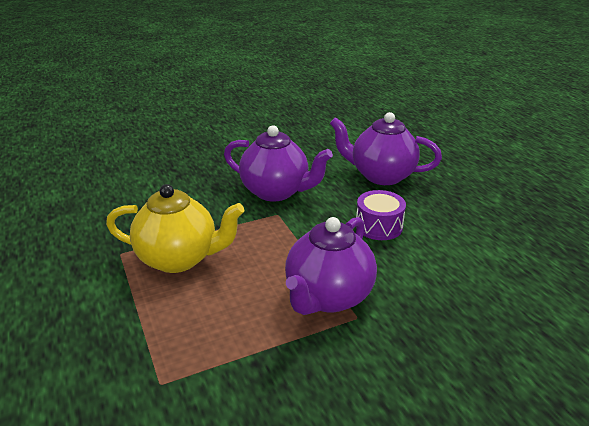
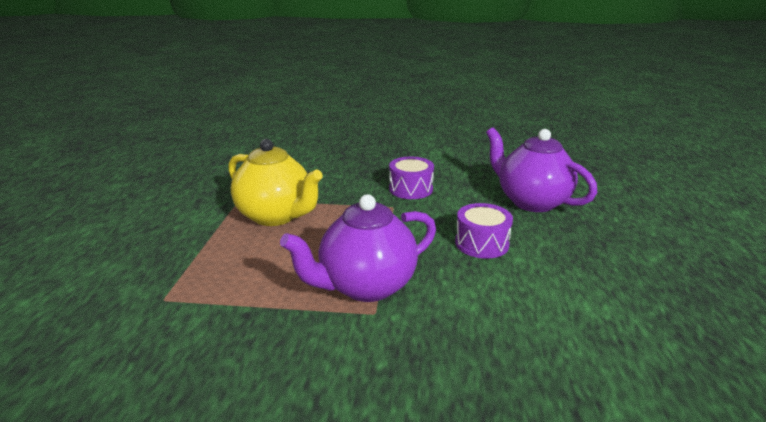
camera: 30 degrees right, 5 degrees down
(276, 192) = (410, 189): purple teapot -> purple drum

